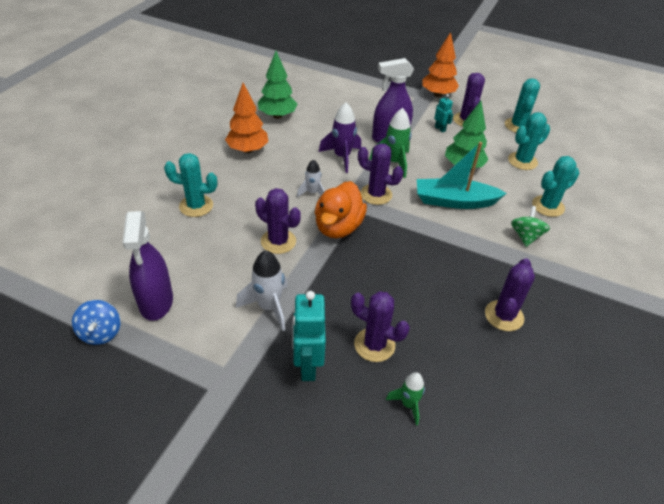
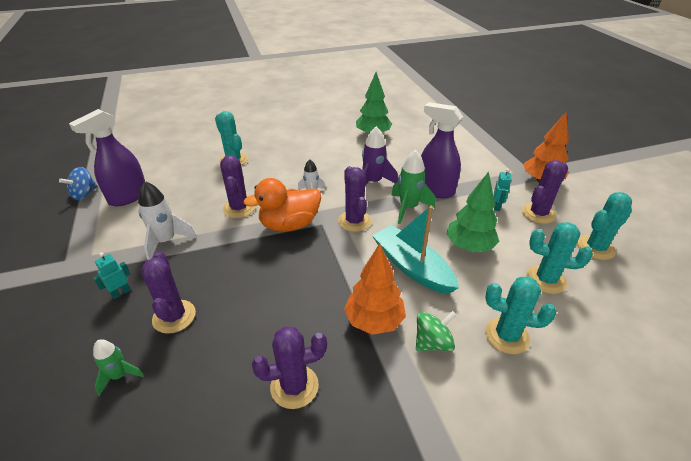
camera: 50 degrees right, 5 degrees down
(247, 150) = (317, 145): orange tree -> orange tree (374, 321)
(307, 366) = (121, 293): turquoise robot -> turquoise robot, size x0.52

